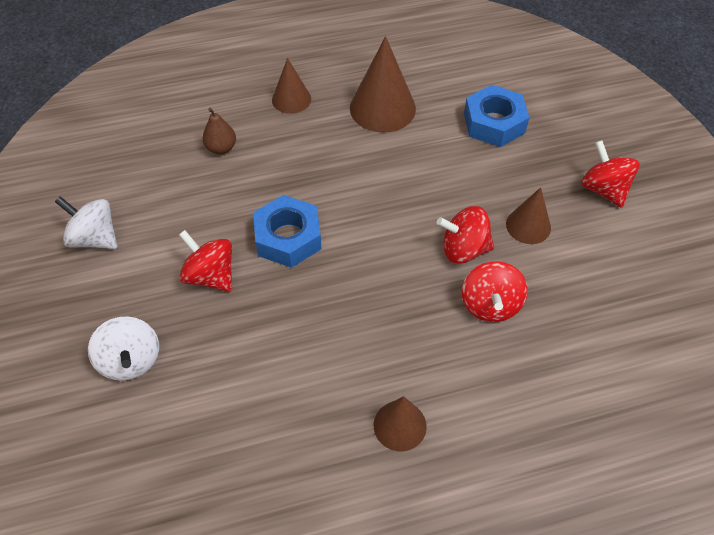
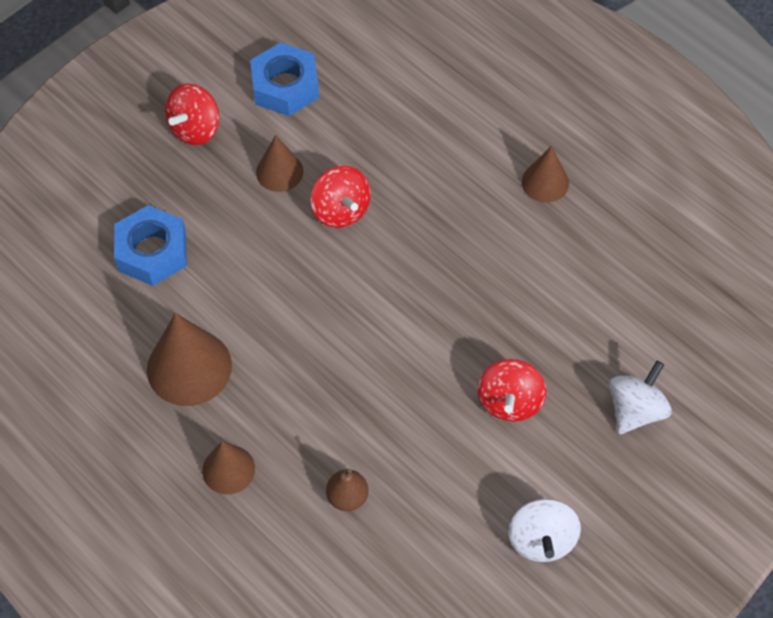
camera: 120 degrees left, 5 degrees up
(288, 238) = (422, 361): blue nut -> blue nut (285, 86)
(490, 305) = (389, 167): red spinning top -> none

